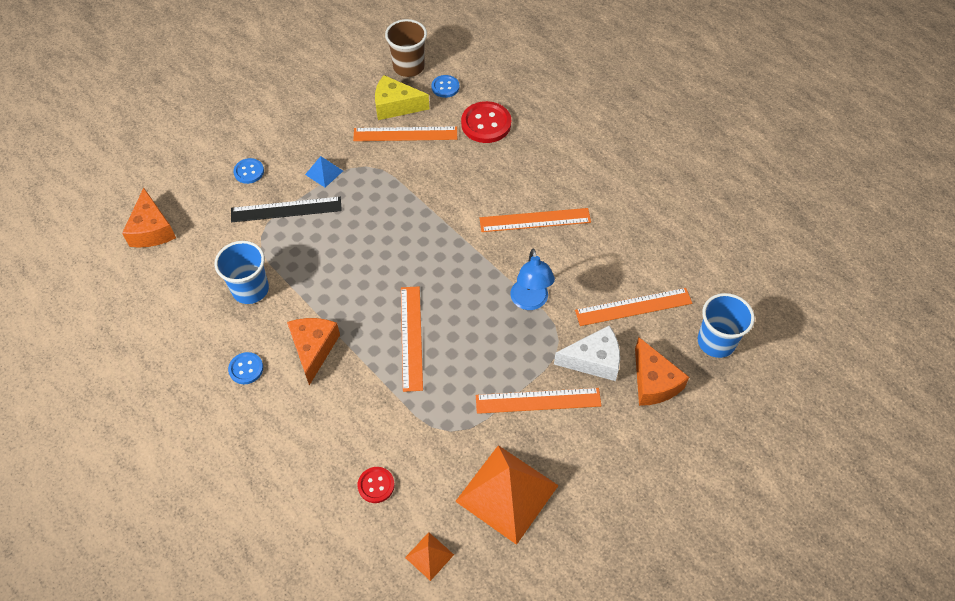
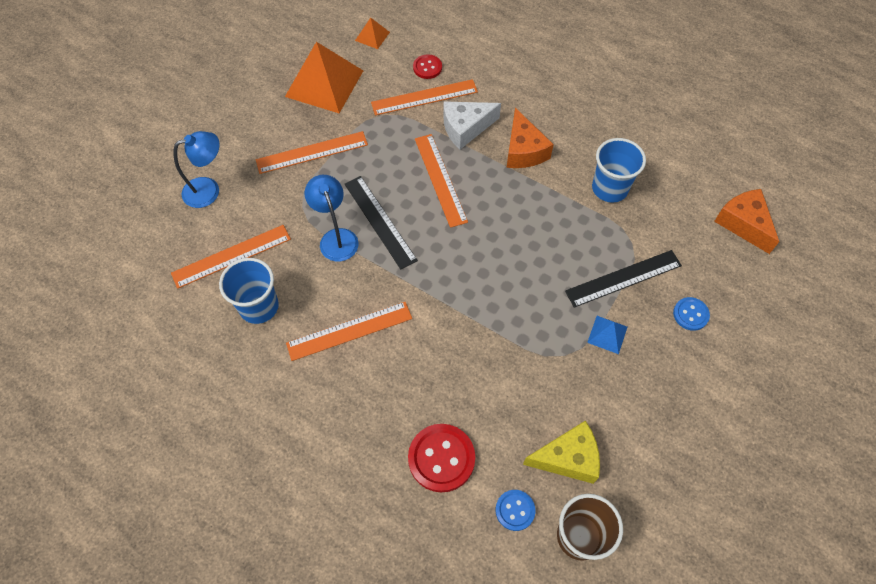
camera: 165 degrees right, 5 degrees up
(246, 369) = (573, 123): blue button -> none
(405, 134) = (537, 415): orange ruler -> orange ruler (424, 97)
(484, 308) = (380, 221): none -> black ruler
(593, 360) = (266, 196): white cheese -> white cheese (466, 128)
(653, 382) = (209, 190): orange cheese -> blue lamp
(716, 342) = (148, 239): blue cup -> blue cup (259, 306)

